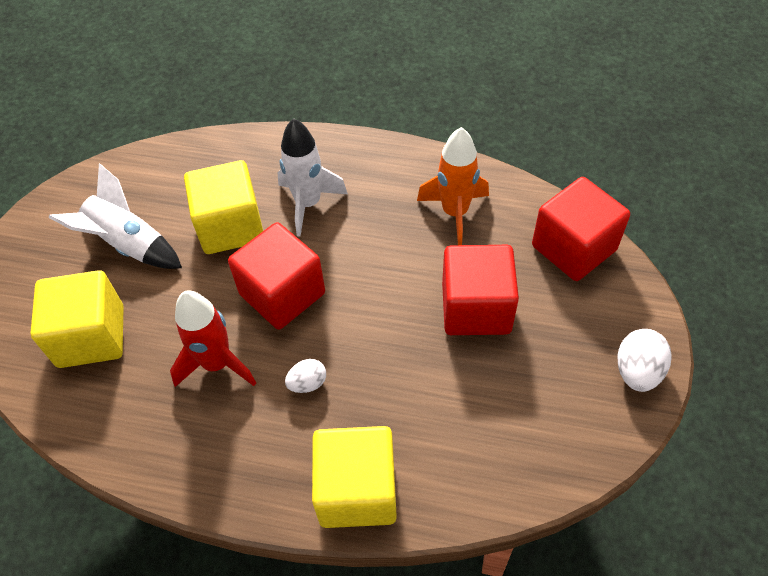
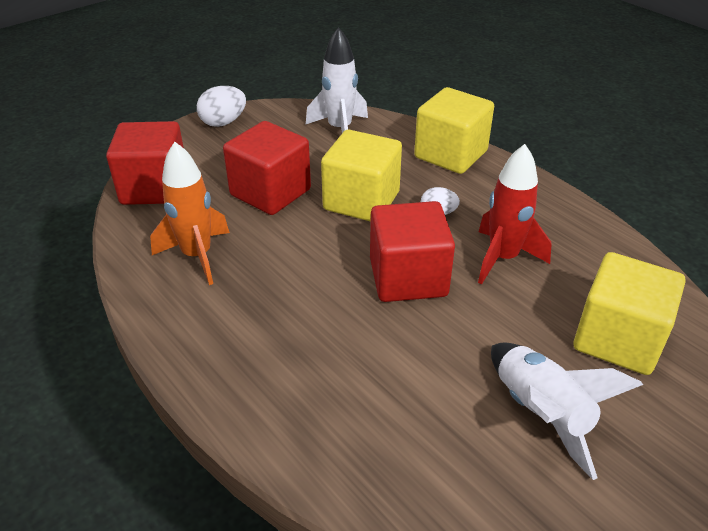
camera: 145 degrees left, 15 degrees down
(230, 226) = (410, 365): yellow cube -> yellow cube (361, 201)
(308, 204) = (311, 341): white rocket -> white rocket (340, 129)

